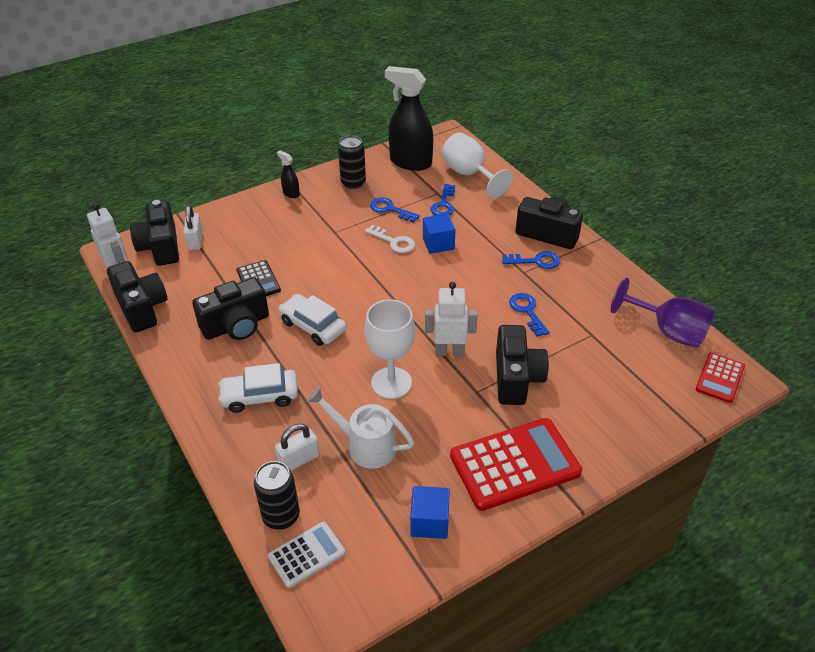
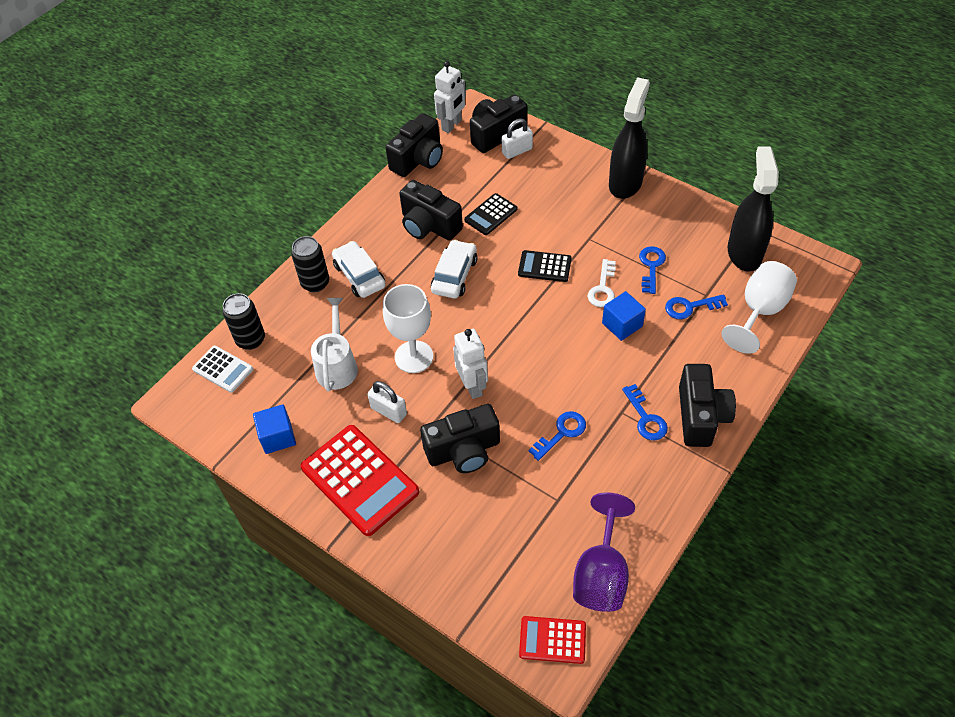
camera: 70 degrees right, 10 degrees up
(291, 193) = (625, 183): black spray bottle -> black spray bottle, size x2.25
(299, 460) = (306, 328): white padlock -> white padlock (388, 411)
(346, 266) = (544, 266): none -> black calculator
(353, 183) = (674, 221): black can -> black can (315, 283)

